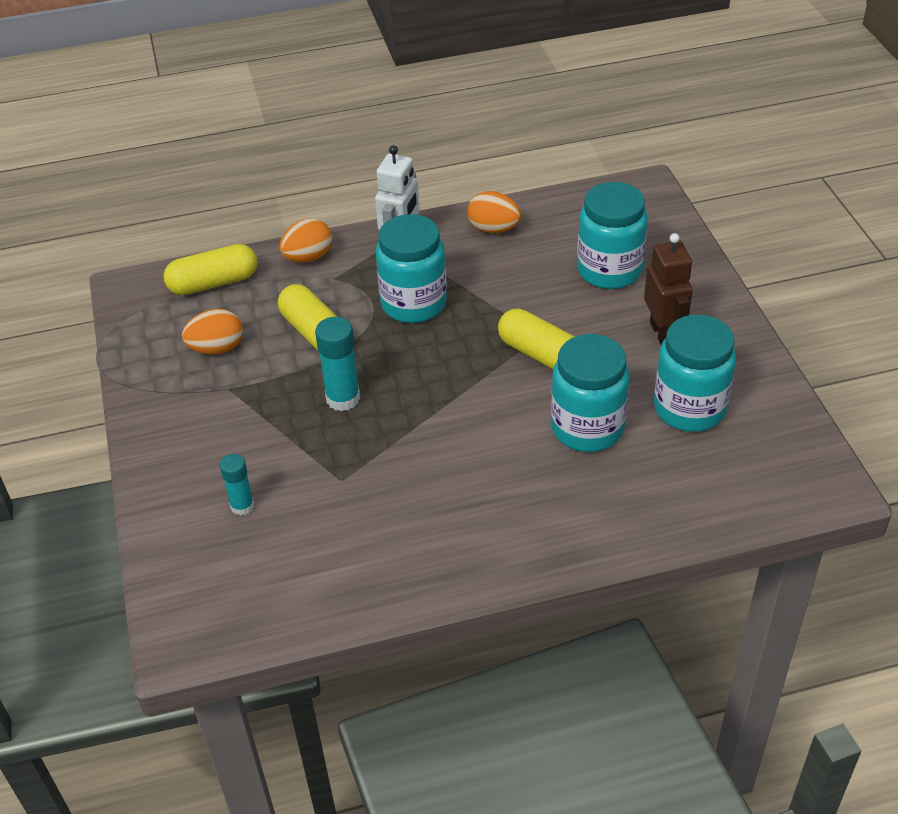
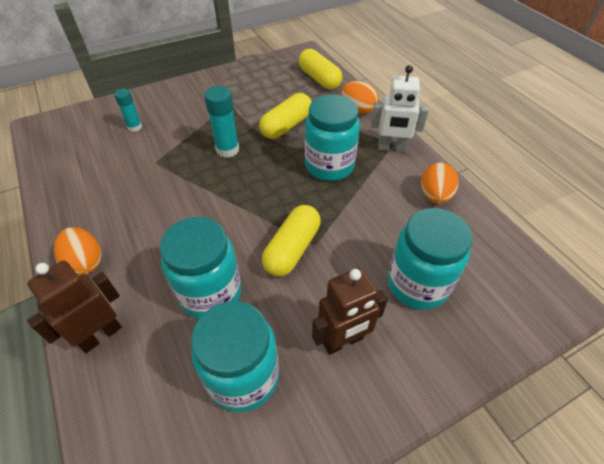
camera: 75 degrees right, 5 degrees up
(217, 348) = (263, 92): orange egg -> orange egg (85, 262)
(624, 522) = (100, 335): none -> brown robot

